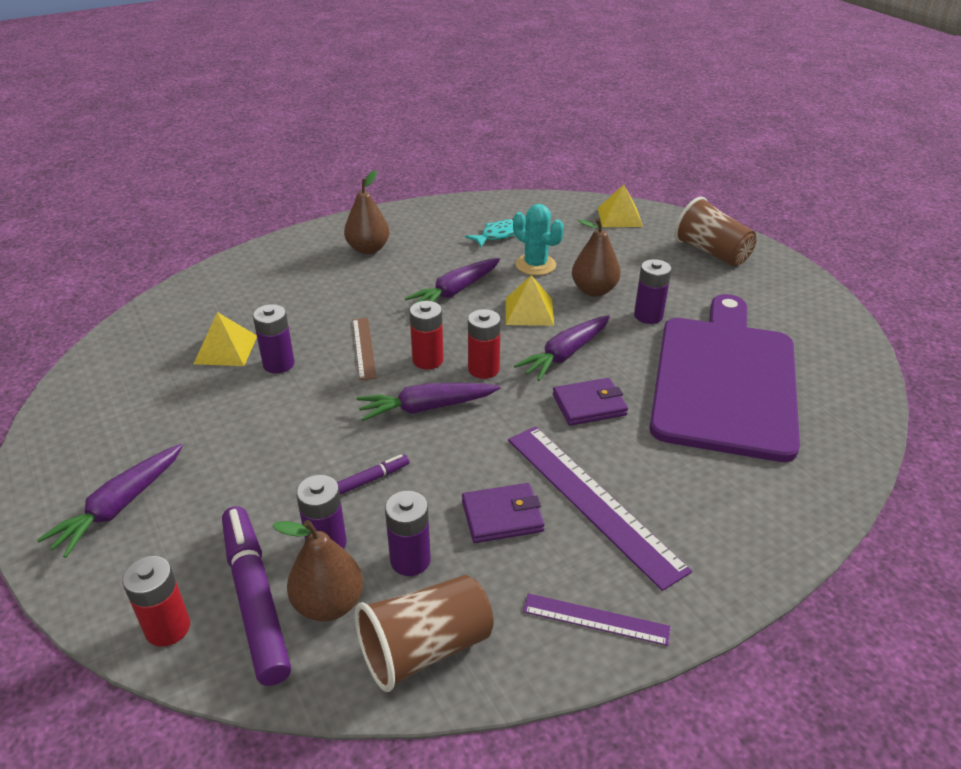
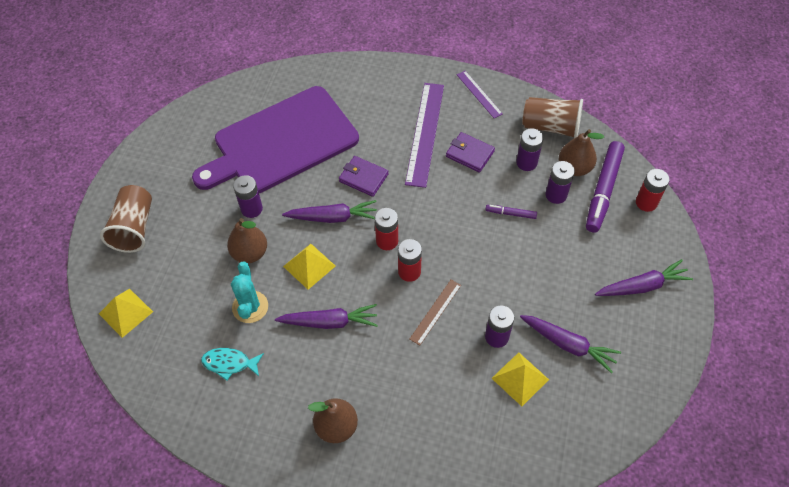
camera: 135 degrees left, 20 degrees up
(426, 408) = (444, 237): purple carrot -> purple carrot (568, 344)

